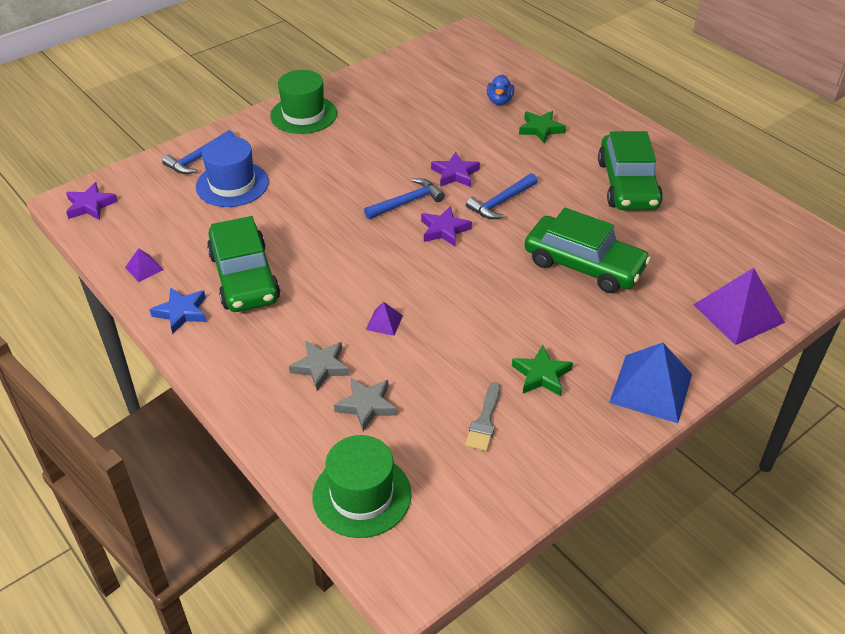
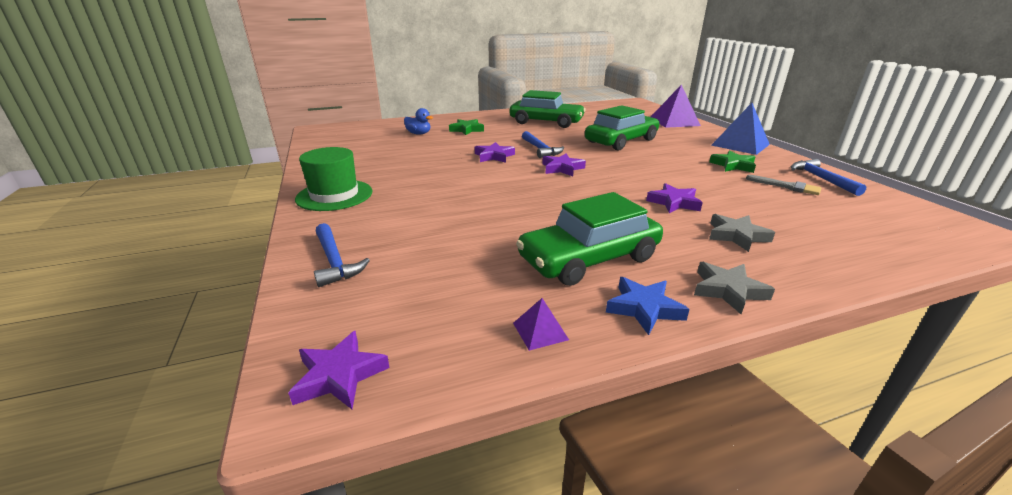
camera: 70 degrees left, 15 degrees down
(232, 184) = (412, 246): blue hat -> none
(244, 277) = (589, 258): green car -> green car turned 150 degrees clockwise
(362, 495) = (901, 239): green hat -> none
(366, 405) = (784, 223): grey star -> grey star (728, 290)
(384, 322) = (674, 202): purple pyramid -> purple star
(407, 202) = (517, 175): blue hammer -> blue hammer (821, 179)

